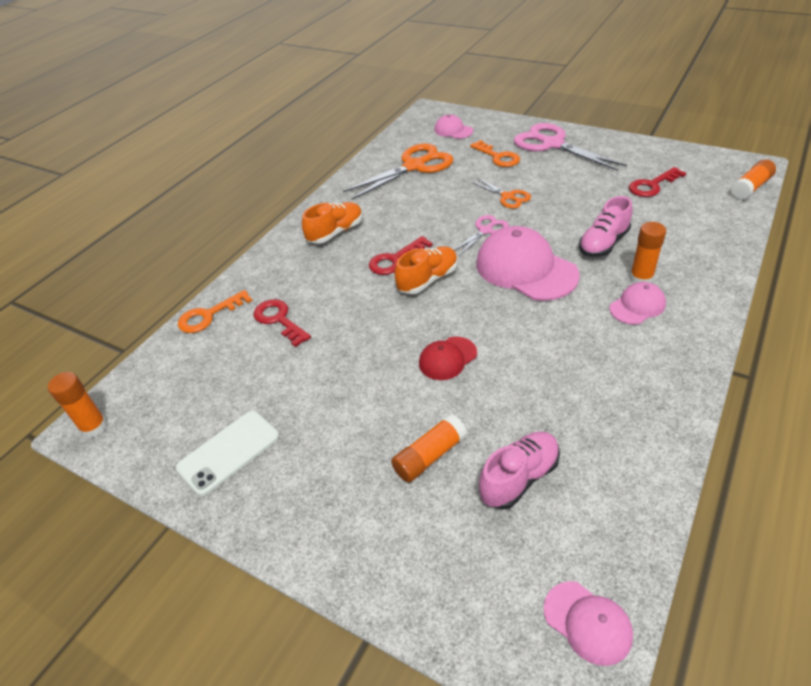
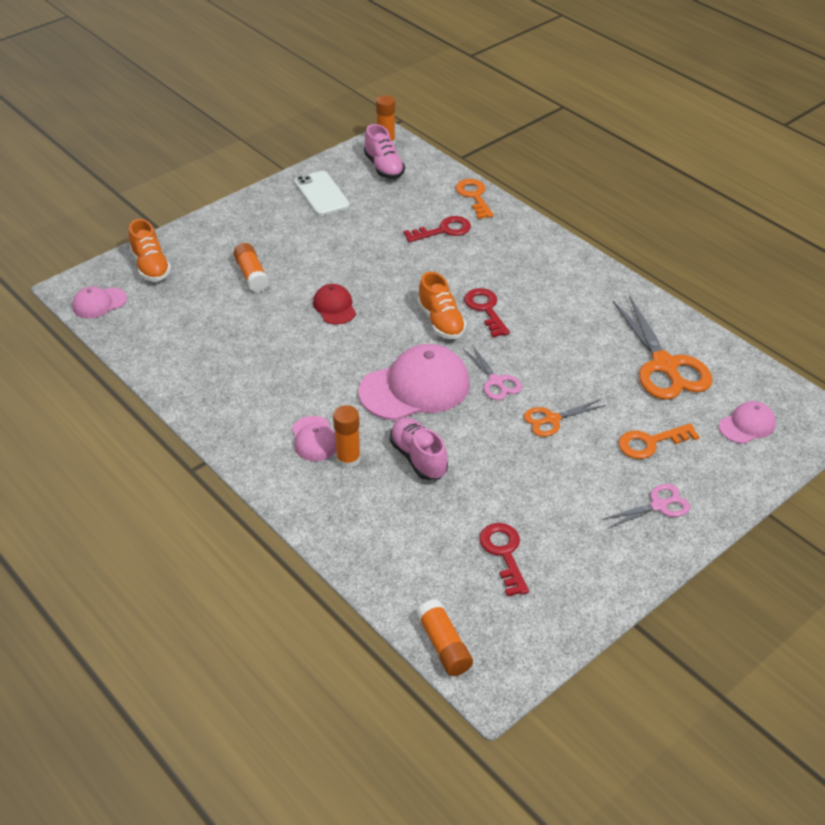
camera: 105 degrees right, 0 degrees up
(335, 232) = (556, 281): orange shoe -> orange shoe (151, 266)
(519, 478) = (204, 308): pink shoe -> pink shoe (384, 167)
(552, 144) = (658, 505): pink scissors -> pink scissors, size x0.53

